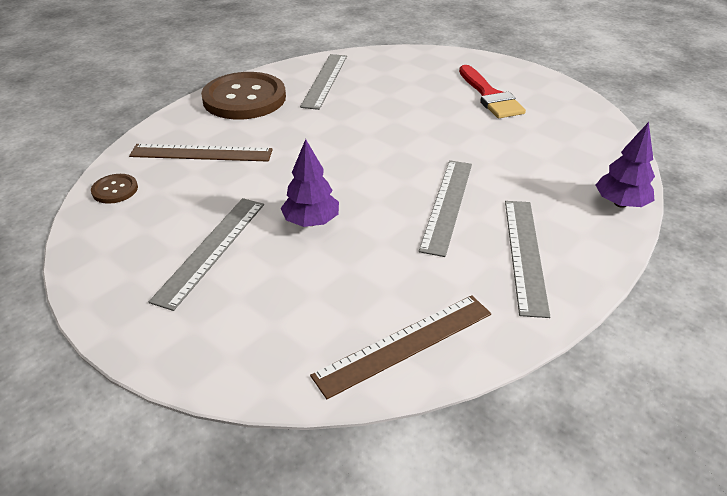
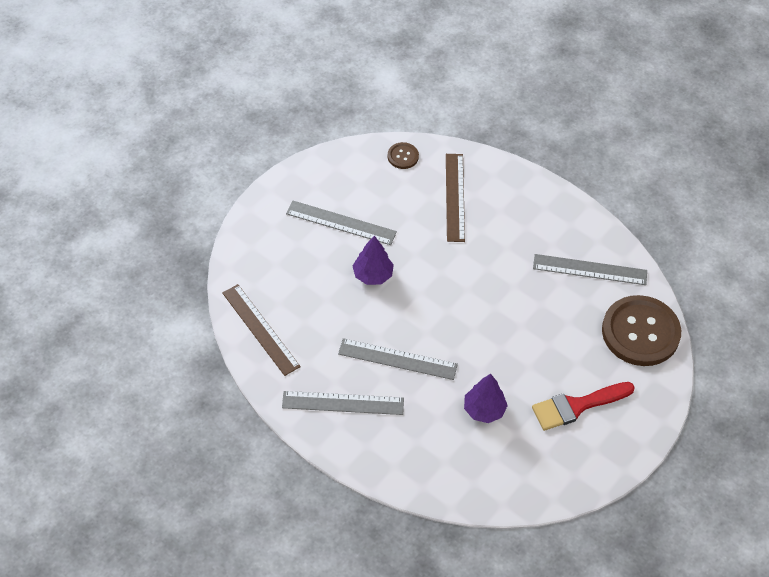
camera: 85 degrees right, 15 degrees up
(244, 98) = (545, 212): brown button -> brown button (640, 332)
(620, 203) = (406, 479): purple tree -> purple tree (484, 410)

